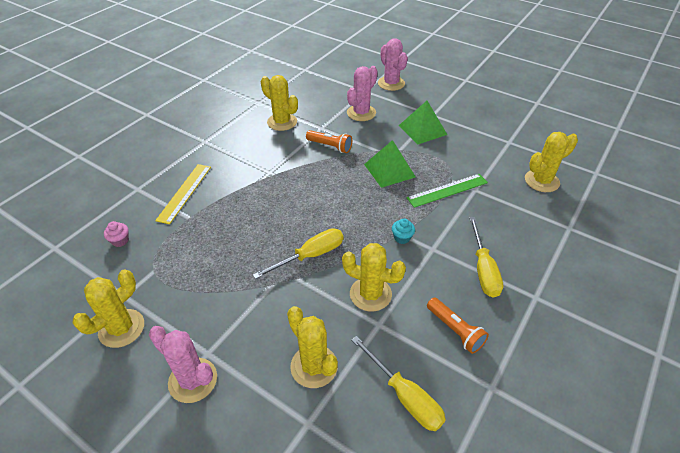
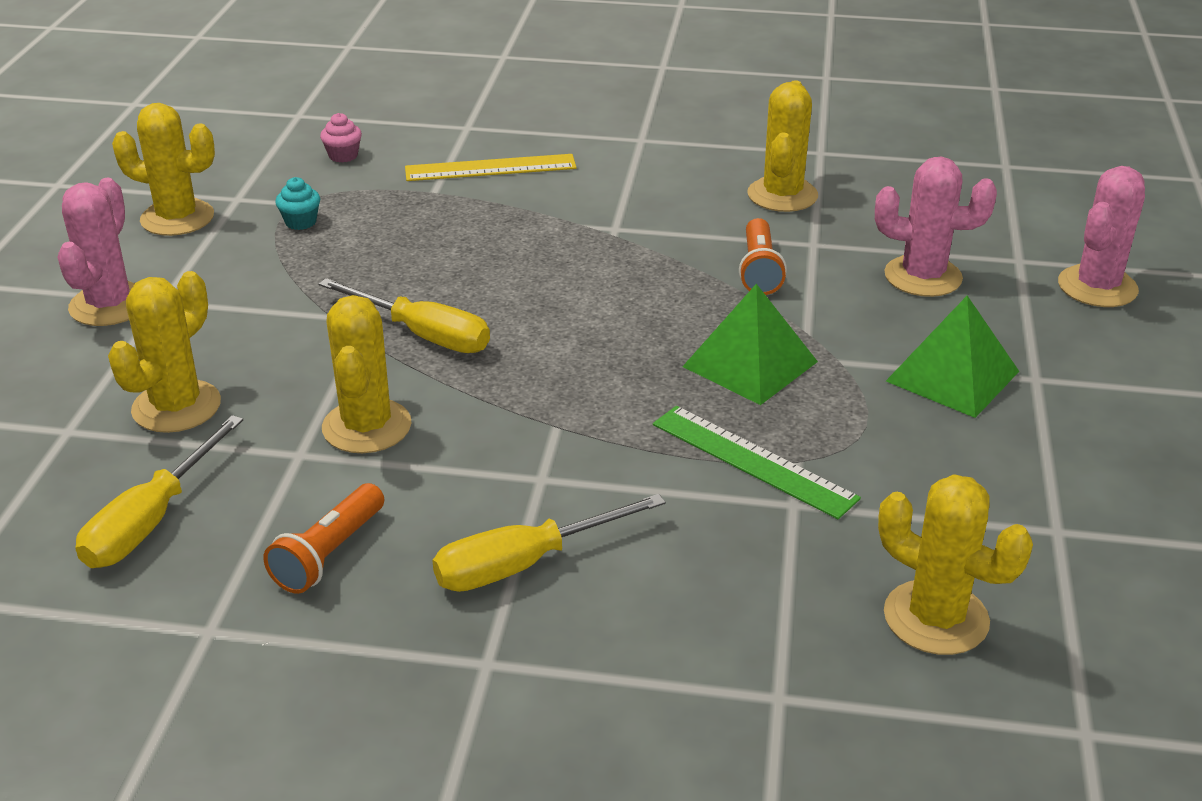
camera: 65 degrees right, 10 degrees down
(402, 238) = (545, 430): turquoise cupcake -> turquoise cupcake (301, 222)

